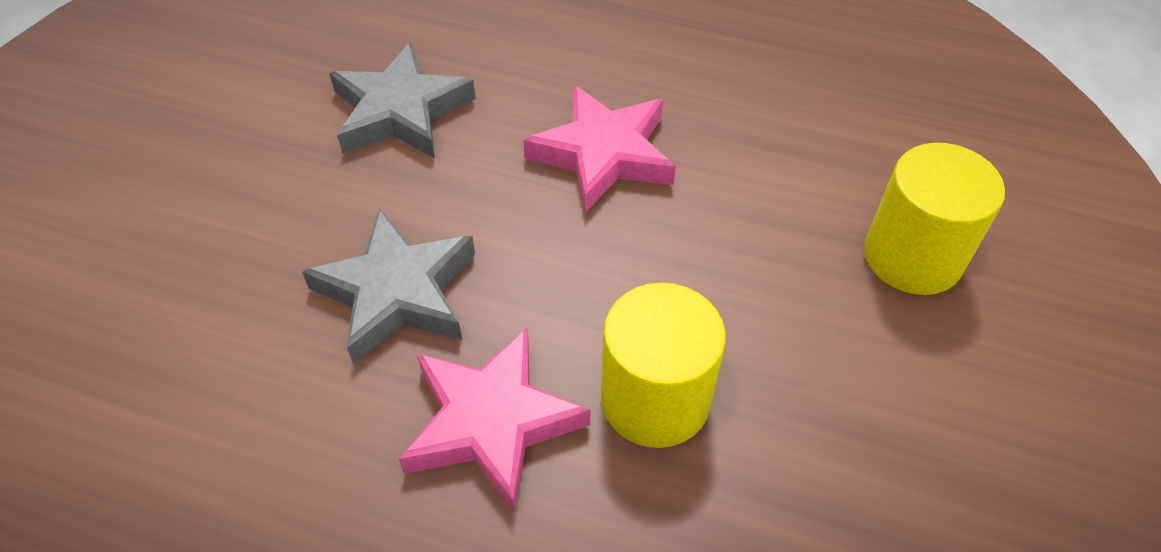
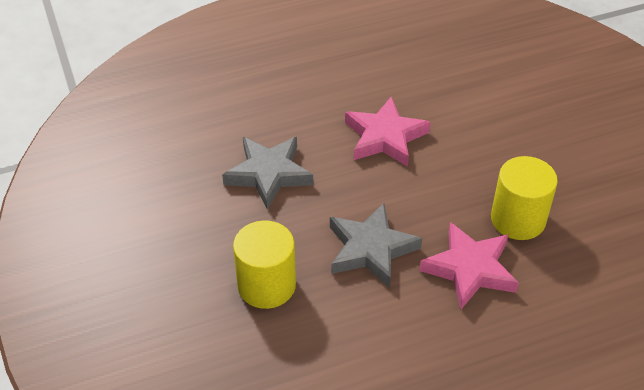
camera: 40 degrees left, 5 degrees down
(912, 256) = (548, 105): yellow cylinder -> yellow cylinder (266, 285)

